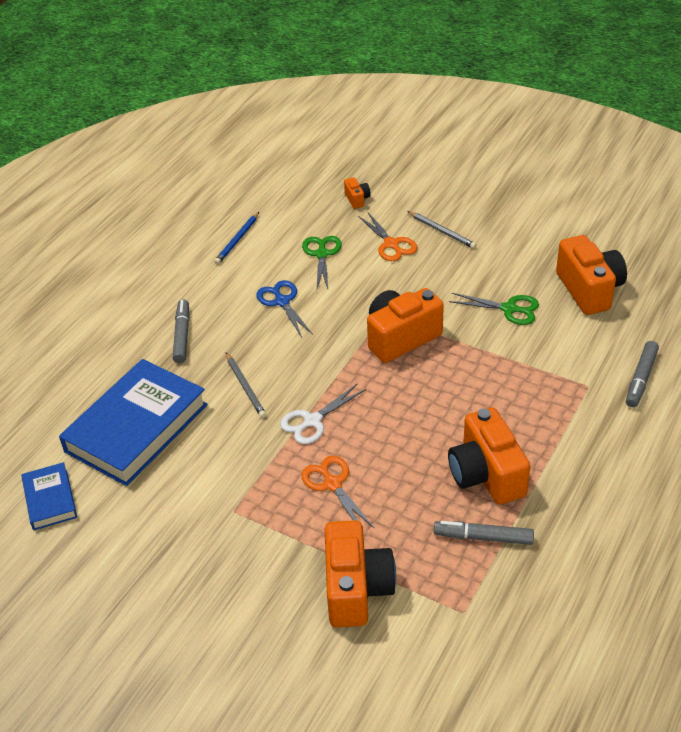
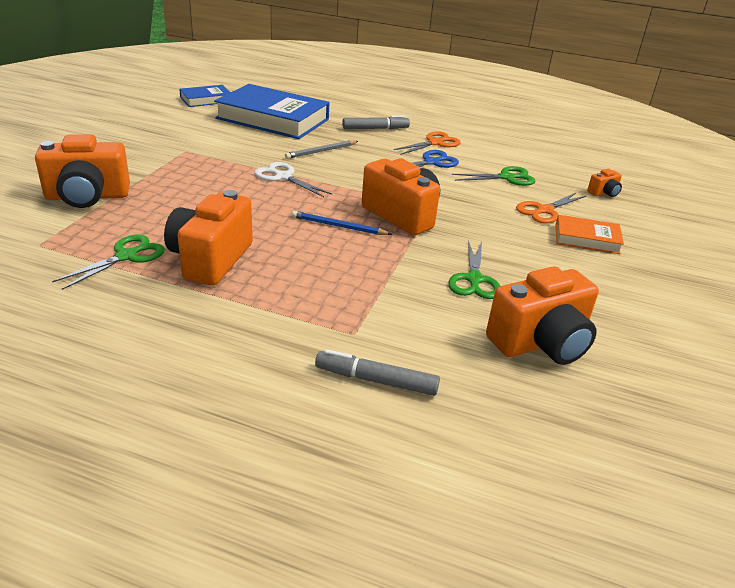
camera: 75 degrees right, 10 degrees down
(237, 240) = (504, 144): blue pencil -> blue pencil (338, 226)
(332, 484) = (207, 186): orange scissors -> orange scissors (435, 143)
(442, 231) = (586, 239): grey pencil -> orange book
(483, 537) = (126, 256): grey marker -> green scissors
(486, 474) = (210, 259): orange camera -> orange camera turned 45 degrees counterclockwise

